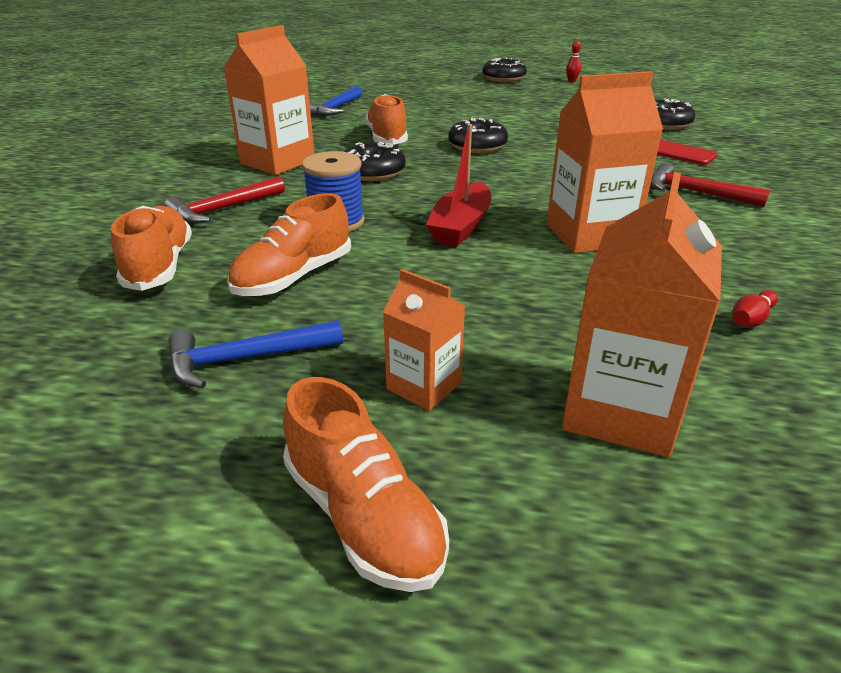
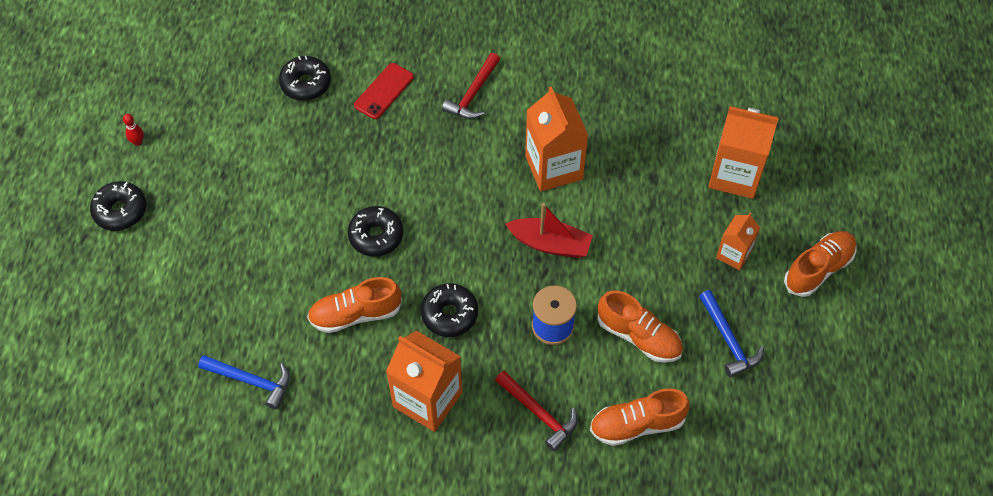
camera: 95 degrees left, 25 degrees up
(751, 319) = (647, 107): red bowling pin -> none

